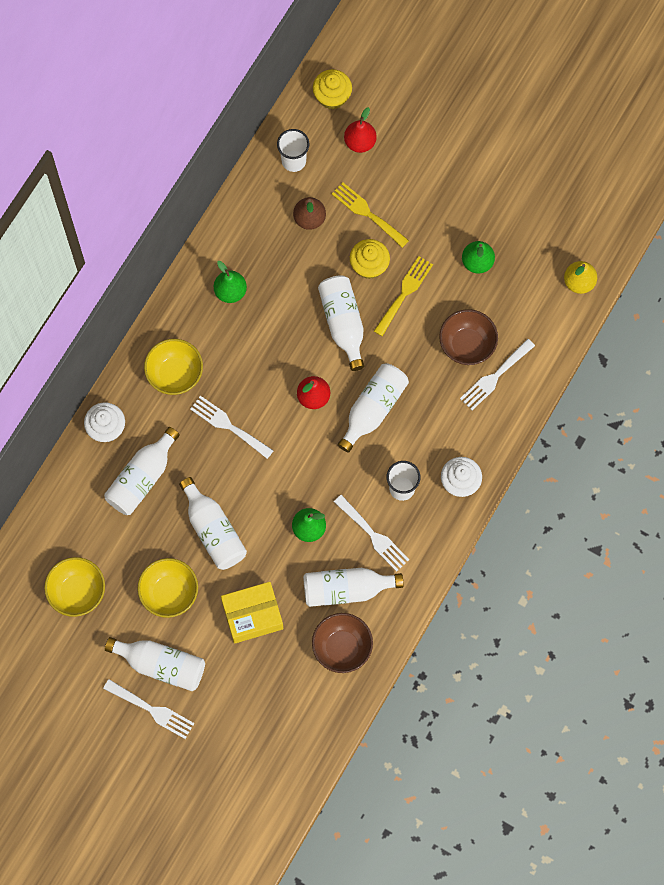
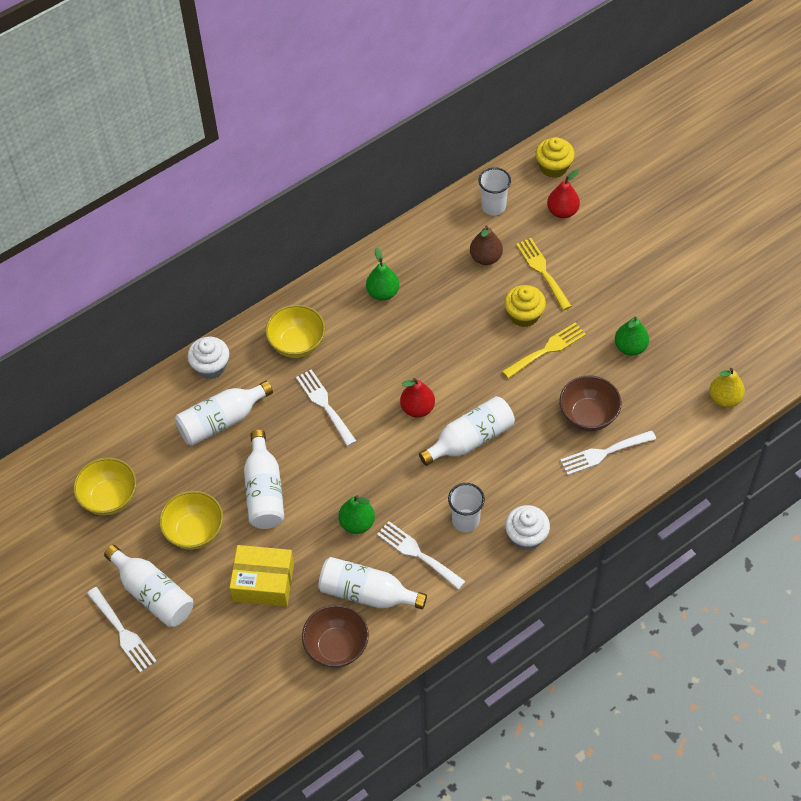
camera: 25 degrees right, 15 degrees down
(343, 323) = (476, 355): white bottle -> none
(373, 535) = (417, 553): white fork -> white fork turned 150 degrees clockwise

